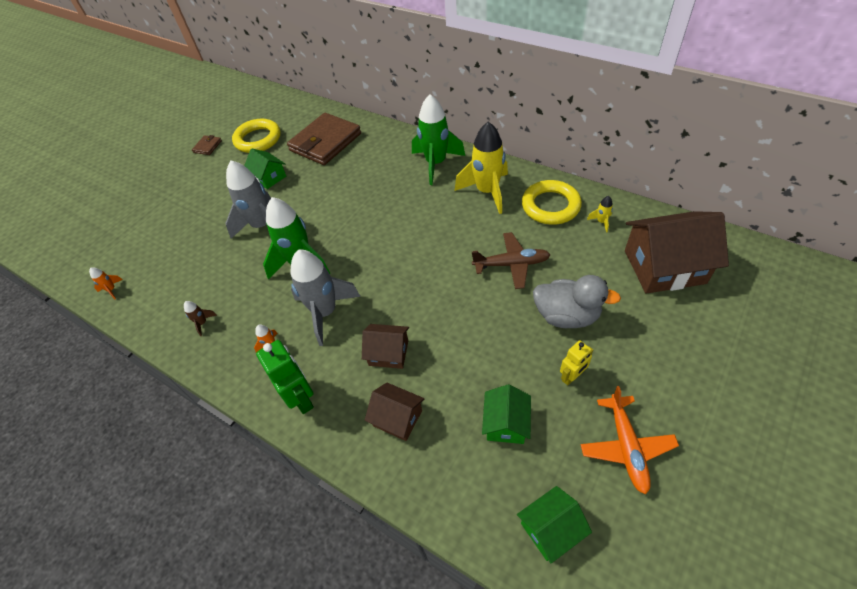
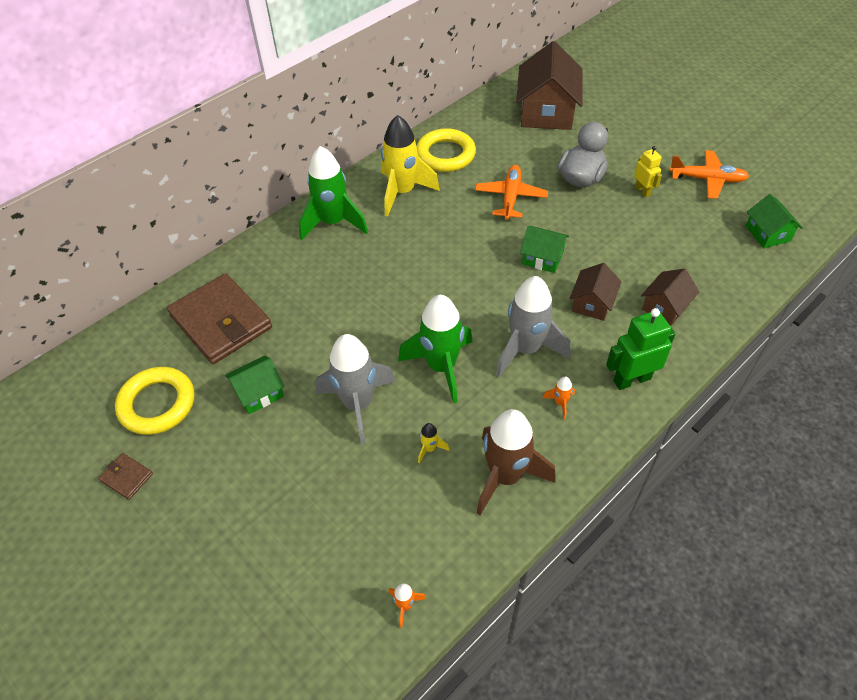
camera: 80 degrees left, 0 degrees up
(202, 323) = (505, 476): brown rocket -> brown rocket, size x2.48
(506, 423) = (679, 238): green house -> green house (542, 258)
(511, 264) = (510, 197): brown plane -> orange plane
(601, 222) = (481, 130): yellow rocket -> yellow rocket (430, 448)

